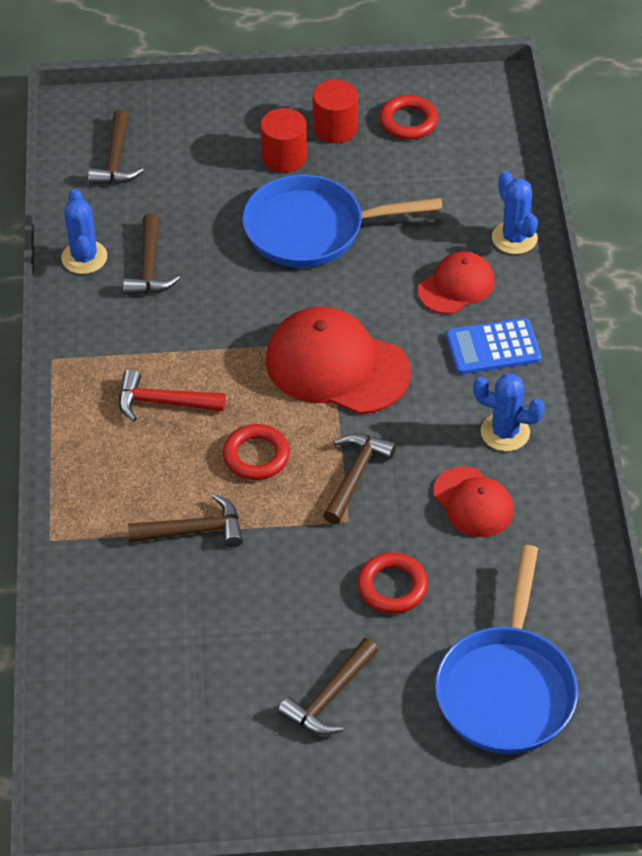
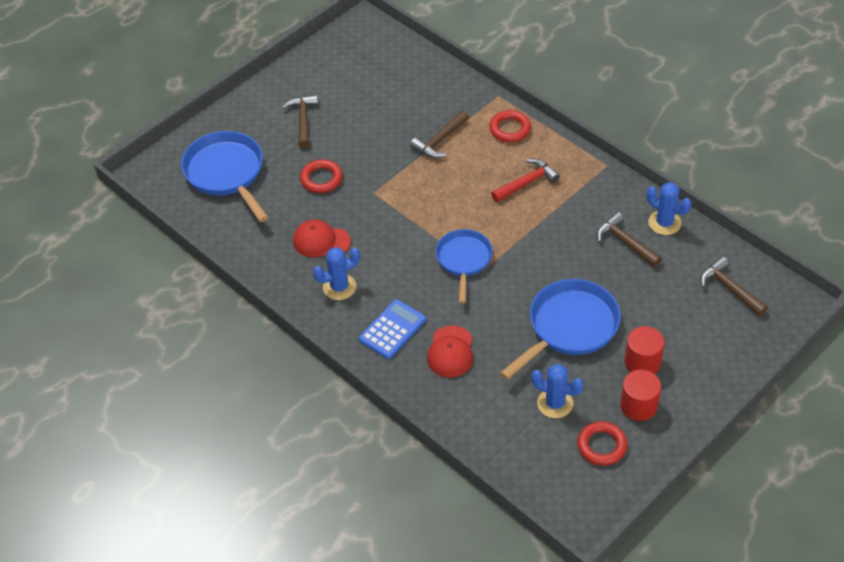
camera: 140 degrees right, 0 degrees up
(256, 456) = (451, 190): red ring -> red ring (510, 129)
(337, 366) = (464, 260): red cap -> blue pan
(355, 475) = (393, 214): brown hammer -> none
(514, 238) = (449, 409): blue cactus -> blue cactus (555, 403)

